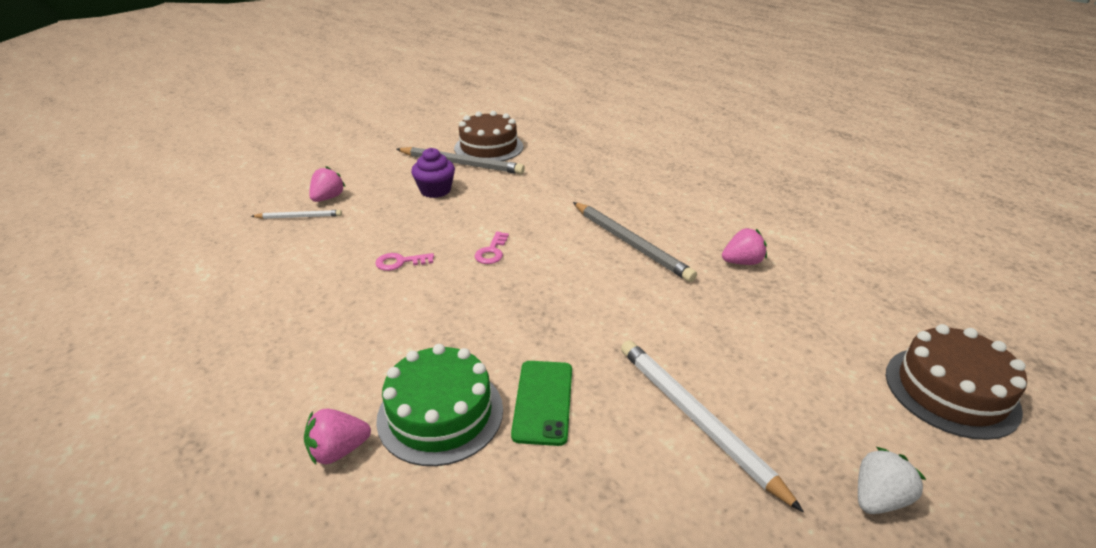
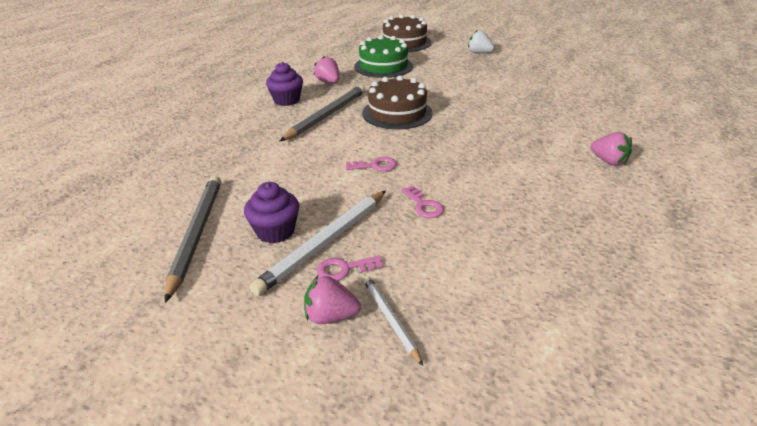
camera: 110 degrees left, 0 degrees up
(364, 209) = (344, 269): none -> pink key
(440, 413) = (548, 140): green cake -> green cake (383, 66)
(488, 147) = (140, 227): brown cake -> brown cake (397, 113)
(543, 401) = (506, 116): green phone -> none
(688, 224) = (286, 100): none -> purple cupcake
(697, 419) = (475, 82): white pencil -> white pencil (325, 242)

